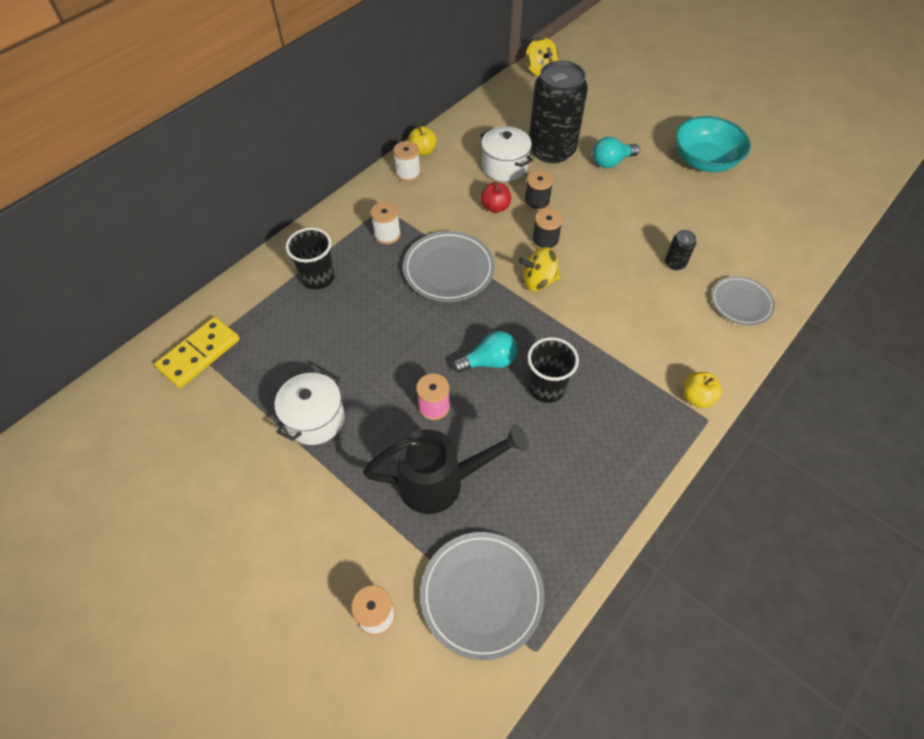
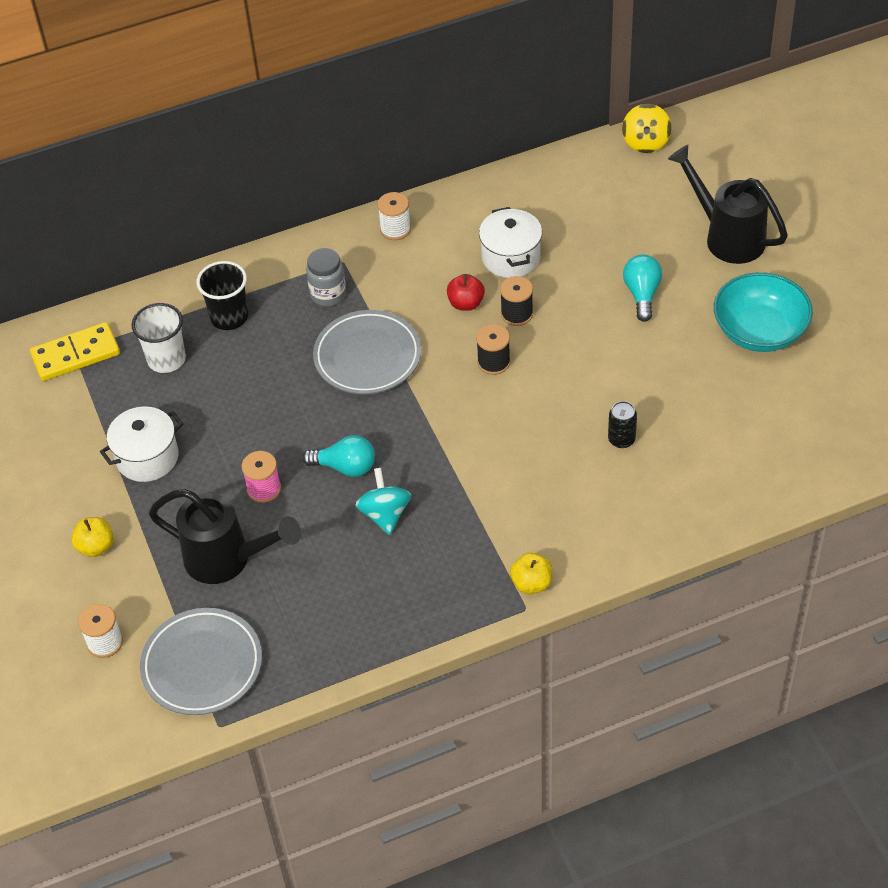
camera: 30 degrees right, 5 degrees down
(284, 329) = (166, 359): none -> white cup
(387, 234) = (328, 294): white spool -> grey jar
(422, 151) = (429, 207): yellow apple -> yellow apple (96, 546)
(538, 281) = (454, 403): yellow spinning top -> none
(546, 388) = (385, 514): black cup -> turquoise spinning top
(551, 150) = (581, 255): black can -> none
(611, 162) = (642, 294): turquoise light bulb -> turquoise light bulb turned 90 degrees clockwise
(636, 110) = (727, 236): none -> black watering can
(741, 303) = (661, 509): grey plate -> none

